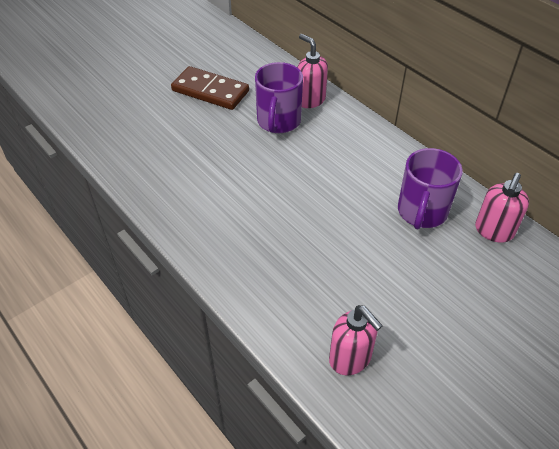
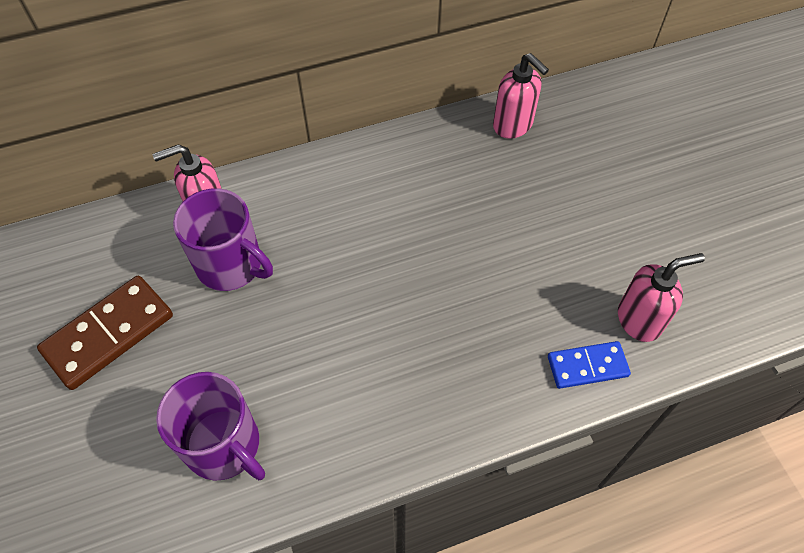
camera: 70 degrees left, 10 degrees up
(290, 329) = (587, 366): none -> blue domino
(422, 212) = (462, 174): purple mug -> purple mug (224, 445)

